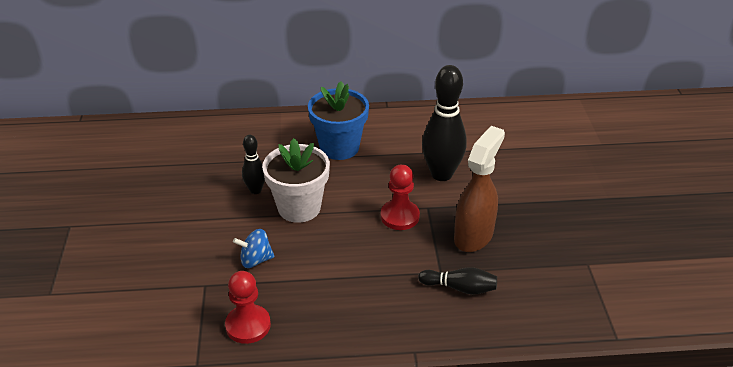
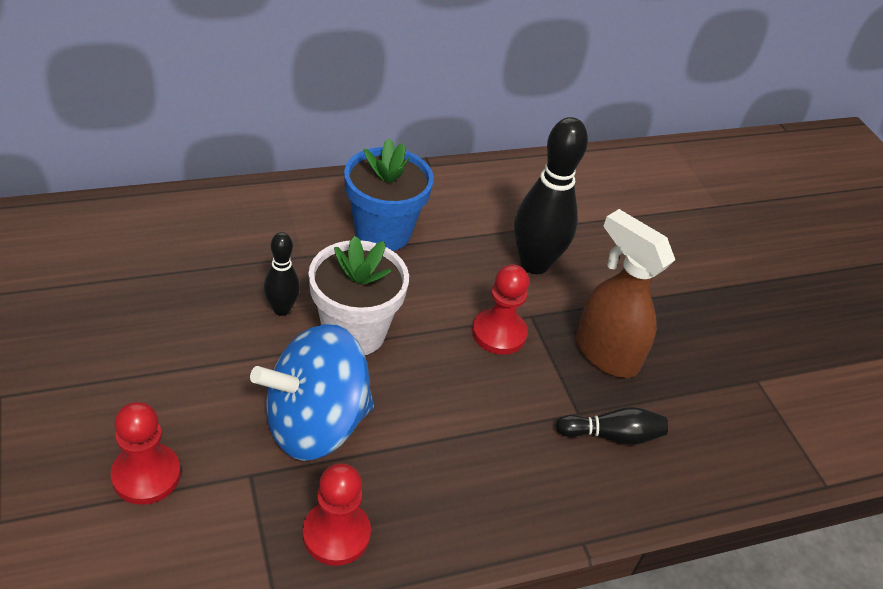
camera: 20 degrees left, 5 degrees up
(141, 278) = (146, 475): none -> red pawn
(255, 260) = (315, 424): blue spinning top -> blue spinning top, size x2.15
(474, 236) = (605, 354): brown spray bottle -> brown spray bottle turned 60 degrees counterclockwise

